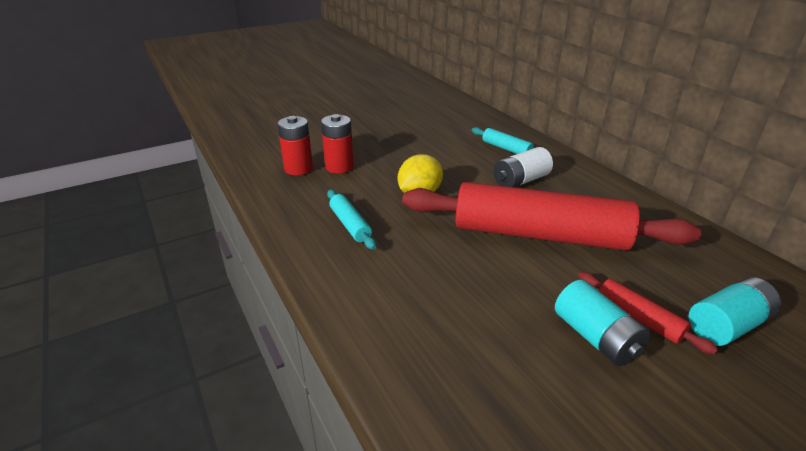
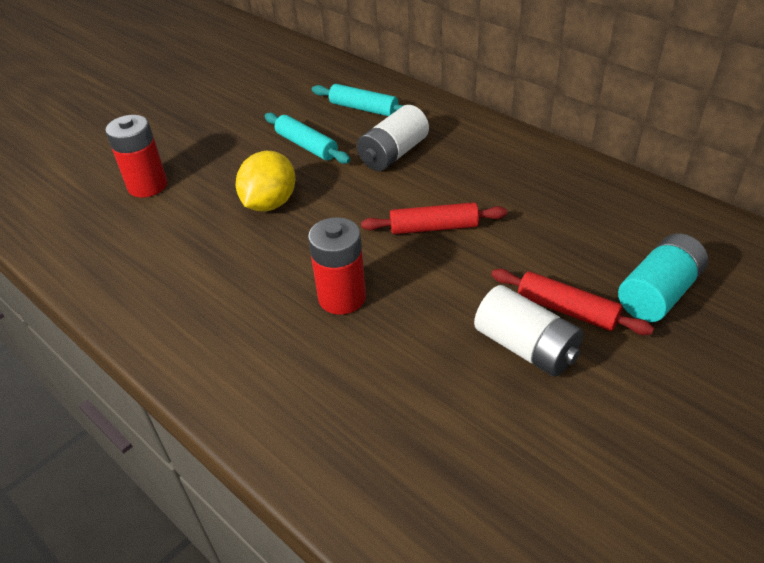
camera: 15 degrees left, 10 degrees up
(298, 169) = (90, 202): red battery -> red battery (342, 297)
(350, 225) = (192, 272): turquoise rolling pin -> turquoise rolling pin (306, 146)
(539, 235) = (433, 227): red rolling pin -> red rolling pin, size x0.41
(595, 337) = (526, 347): turquoise battery -> white battery

